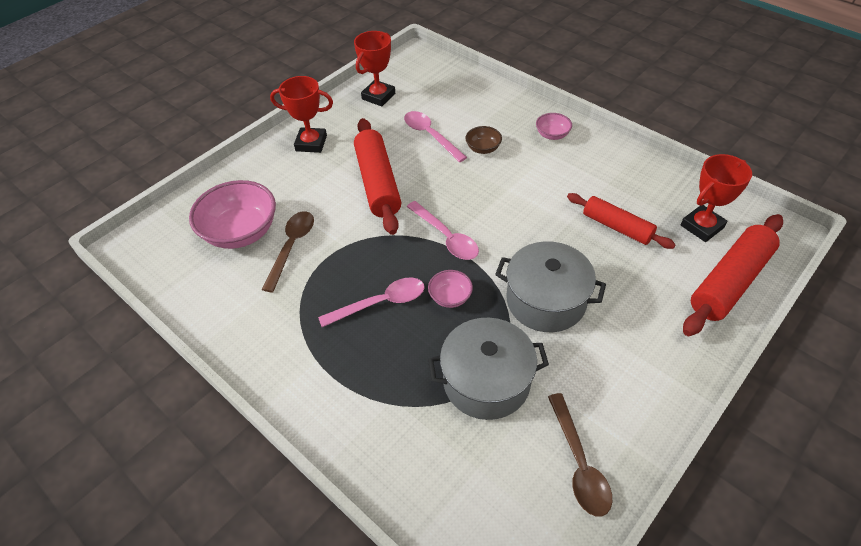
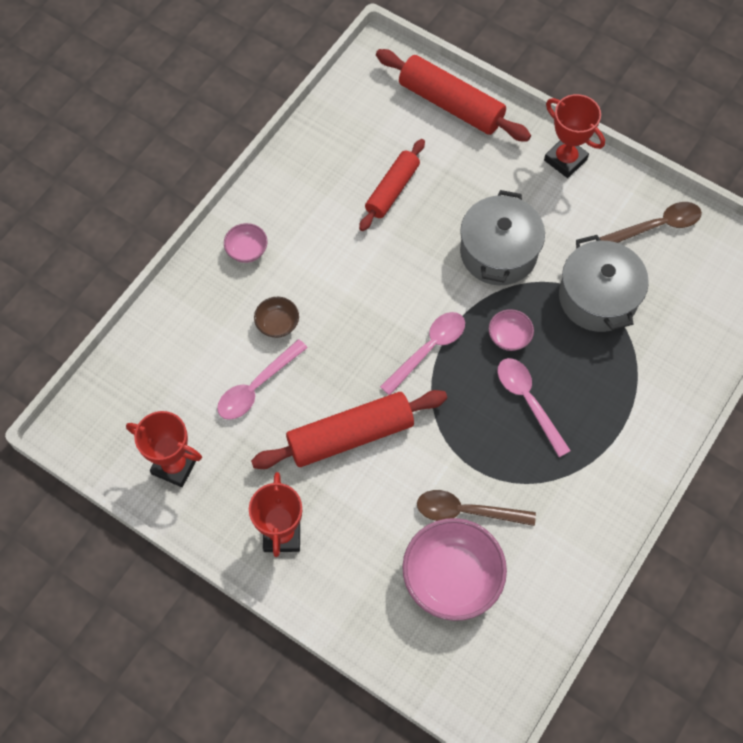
camera: 100 degrees left, 15 degrees up
(702, 226) = (382, 118): red trophy -> red trophy (565, 160)

